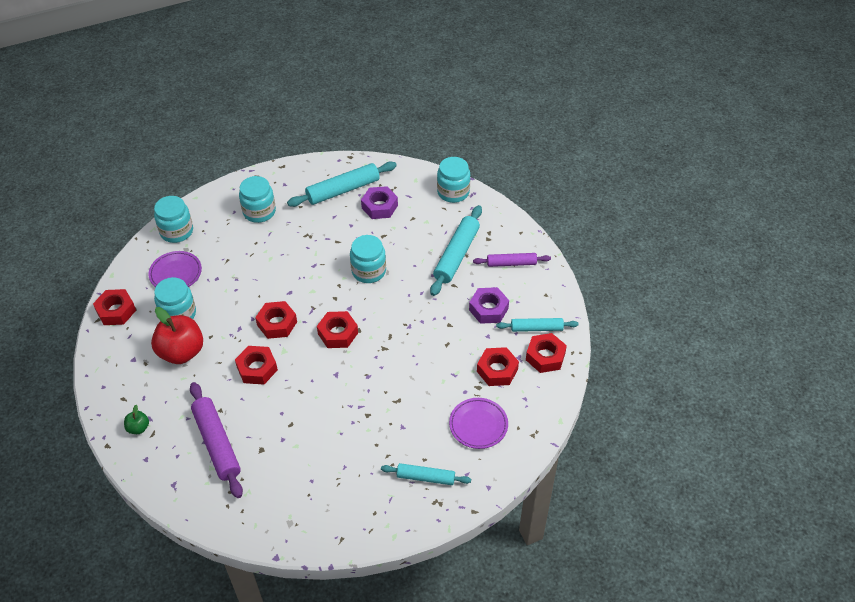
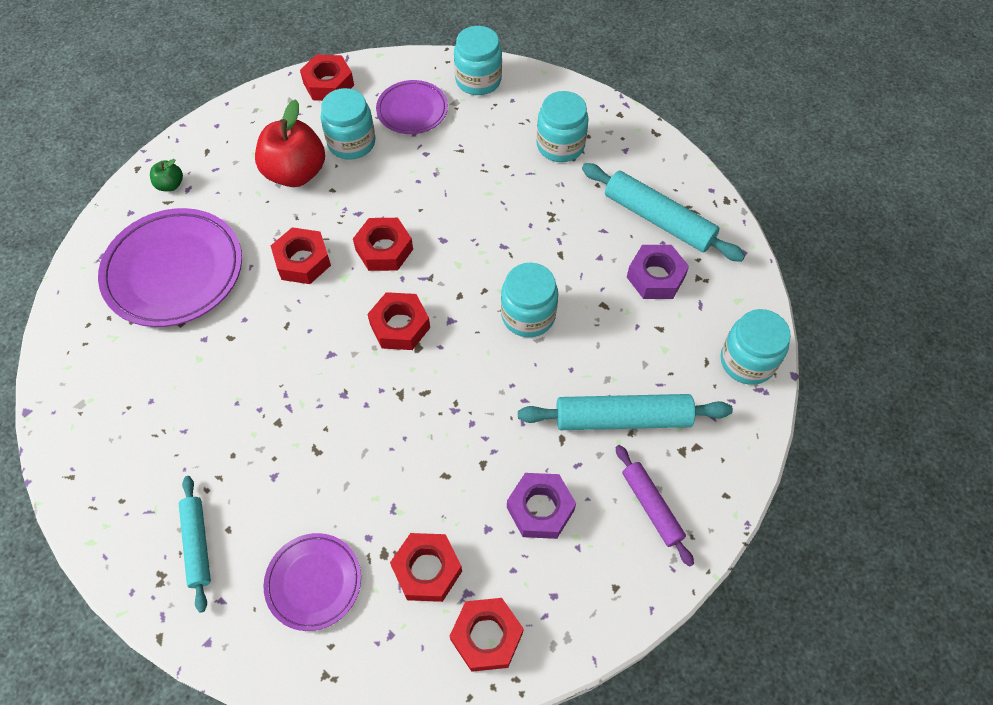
camera: 65 degrees right, 10 degrees up
(217, 443) = (174, 271): purple rolling pin -> purple plate
(536, 328) = (538, 599): turquoise rolling pin -> none

